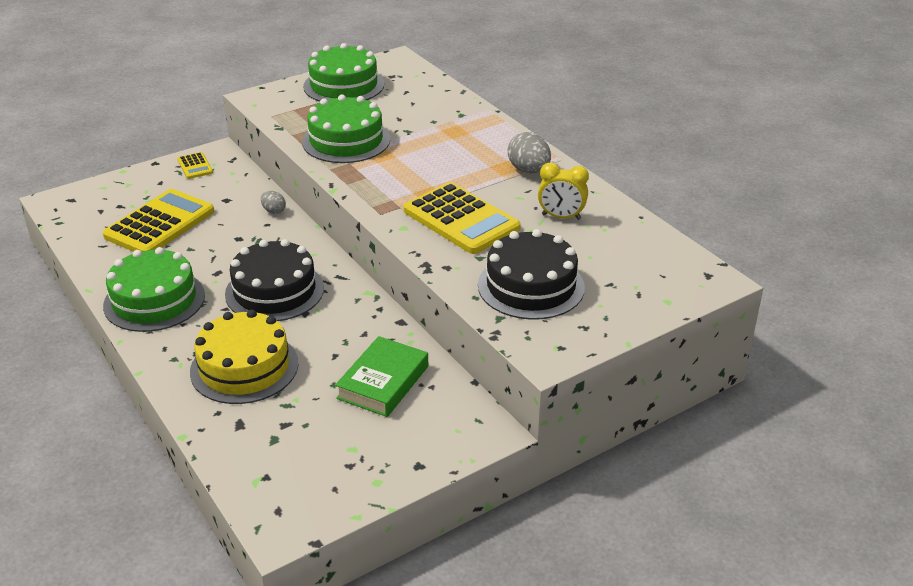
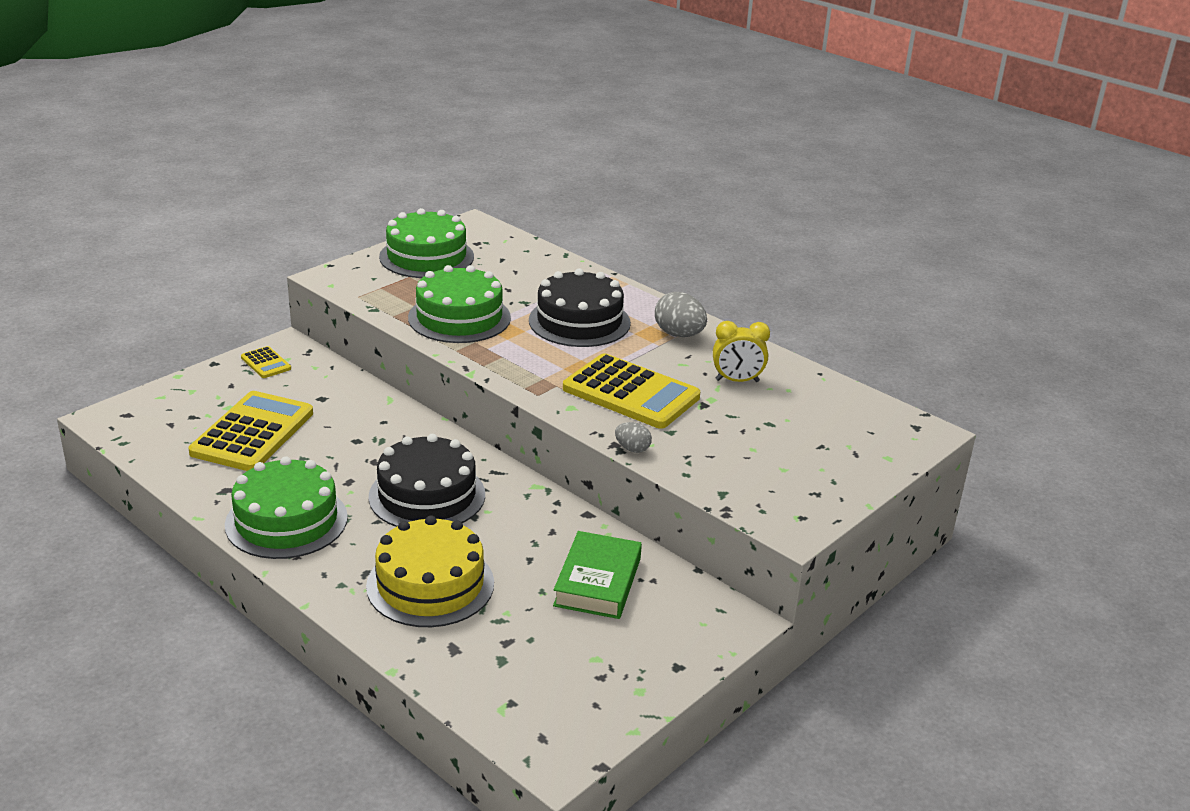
camera: 15 degrees left, 5 degrees down
(274, 211) = (385, 406): grey egg -> grey egg (632, 449)
(531, 286) = (740, 456): black cake -> black cake (579, 321)

